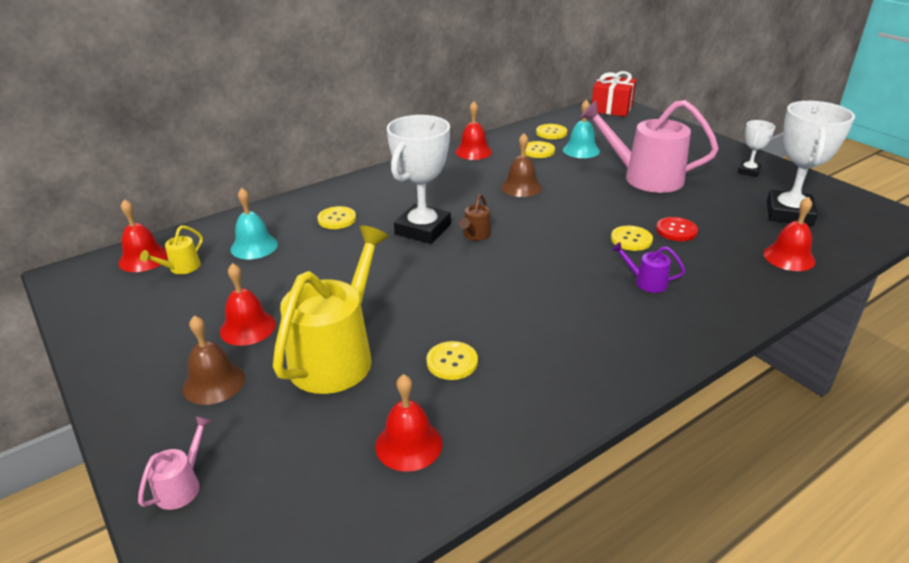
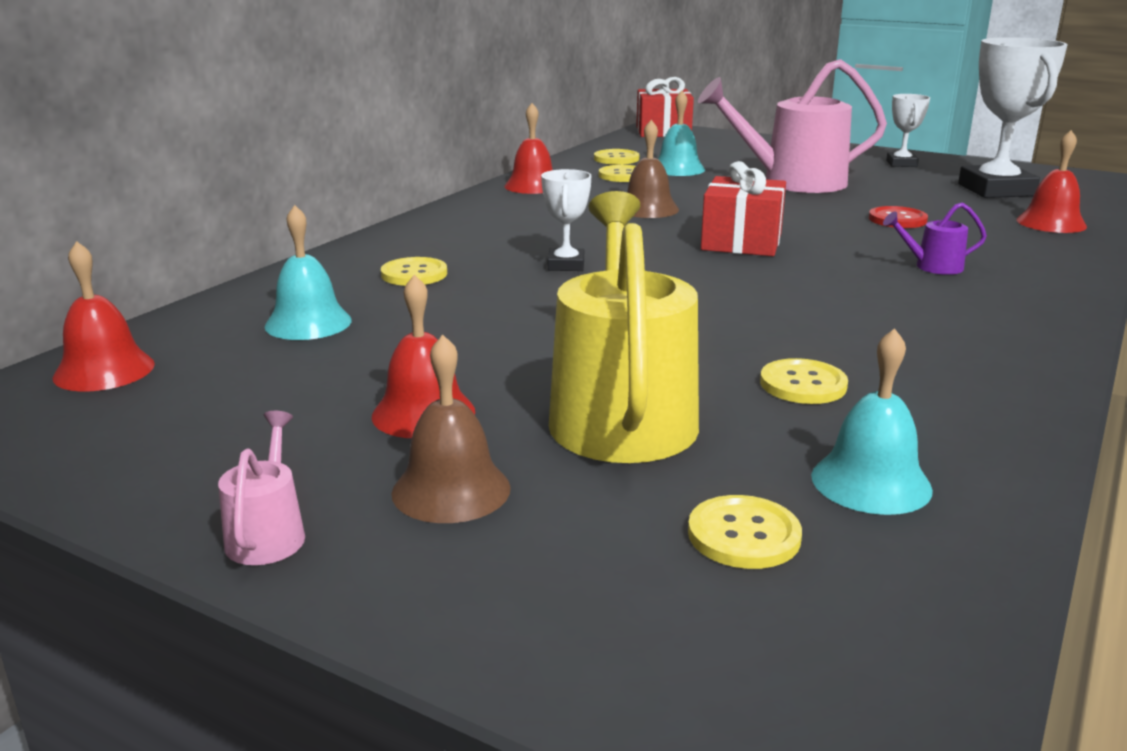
camera: 25 degrees left, 10 degrees down
(181, 268) = (199, 369): yellow watering can -> none
(181, 486) = (569, 634): pink watering can -> pink watering can (268, 534)
(408, 444) = (871, 482): red bell -> turquoise bell
(423, 229) = (566, 265): white trophy -> white trophy, size x0.51
(475, 235) = (651, 259): brown watering can -> none
(546, 231) = (741, 242): none -> red gift
(631, 239) = (857, 234): yellow button -> yellow button (744, 535)

